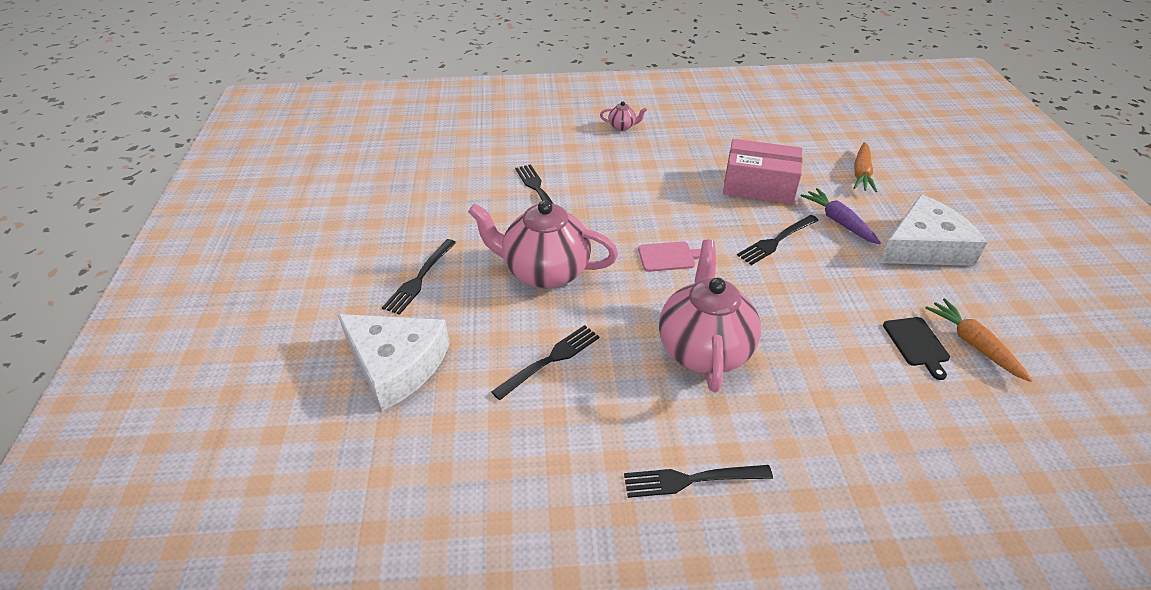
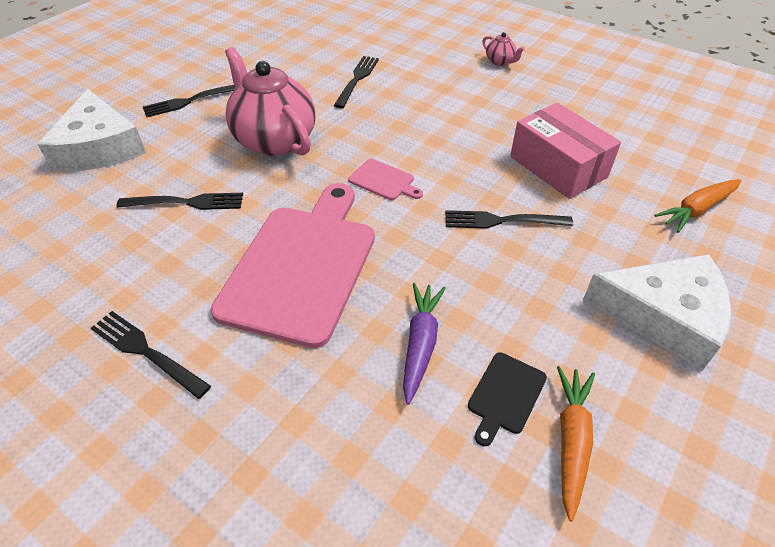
camera: 40 degrees right, 5 degrees up
(704, 349) = (302, 266): pink teapot -> pink cutting board
(838, 222) = (596, 239): purple carrot -> purple carrot (420, 344)

